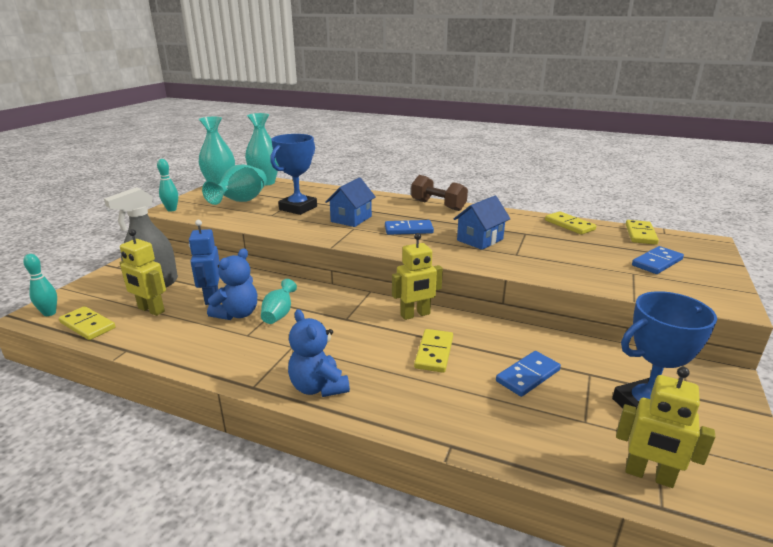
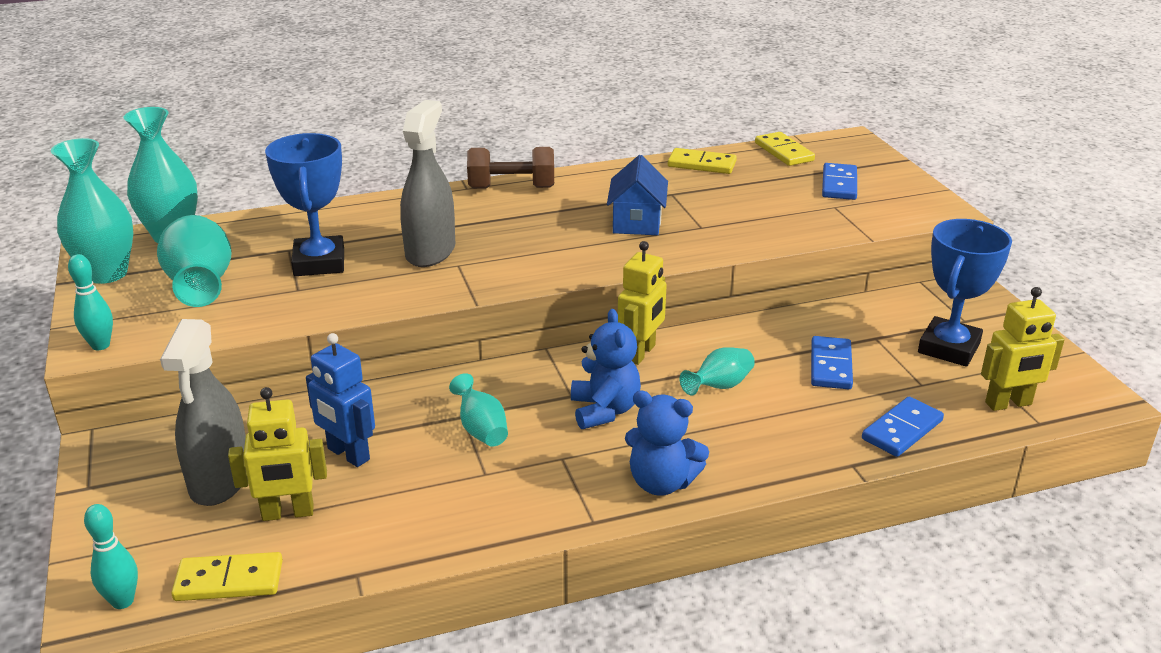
camera: 40 degrees left, 5 degrees up
(237, 314) = (425, 456): blue teddy bear -> blue teddy bear (604, 410)
(351, 219) = (430, 251): blue house -> grey spray bottle
(408, 230) = (533, 240): blue domino -> blue domino (902, 430)
(434, 352) = (719, 386): yellow domino -> turquoise vase

